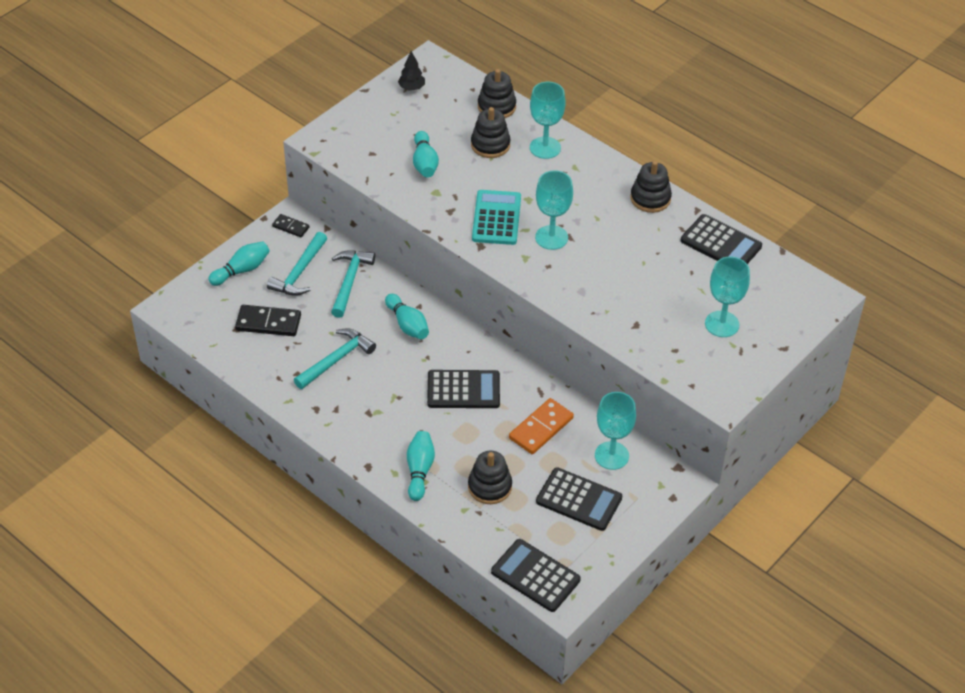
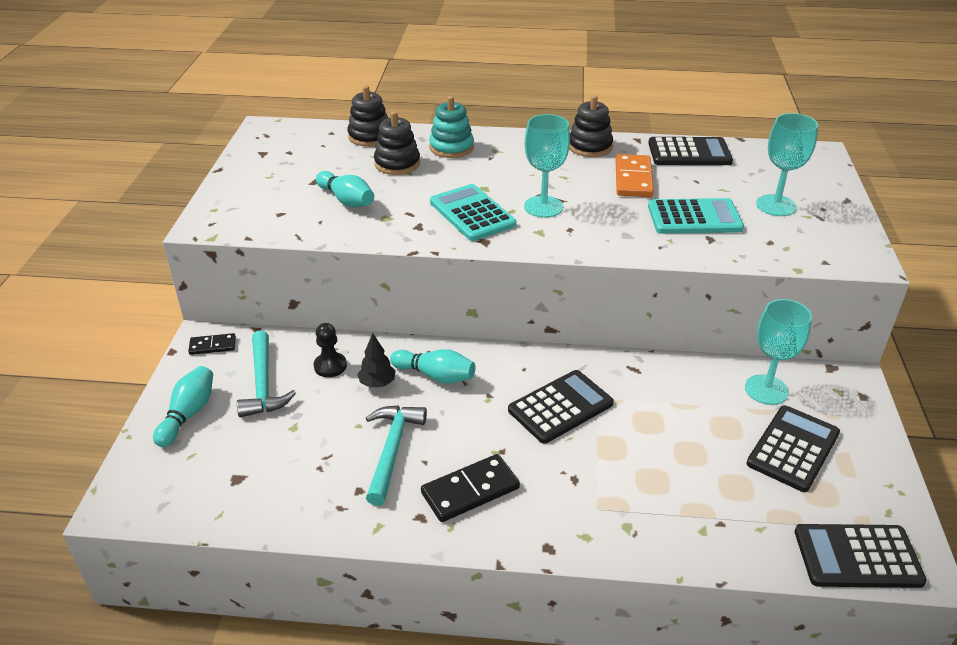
camera: 35 degrees left, 10 degrees down
(268, 323) = (271, 453): black domino -> black domino (470, 490)
(349, 281) = (330, 366): turquoise hammer -> black pawn
(411, 88) = (268, 152): black tree -> black tree (377, 383)
(419, 470) = (609, 517): turquoise bowling pin -> none
(490, 486) = (698, 488): black stacking toy -> none
(541, 428) = (675, 401): orange domino -> orange domino (633, 179)
(545, 148) = (451, 147): turquoise goblet -> turquoise stacking toy
(579, 500) = (793, 448): black calculator -> black calculator turned 45 degrees counterclockwise
(647, 302) = (694, 218): none -> turquoise calculator

